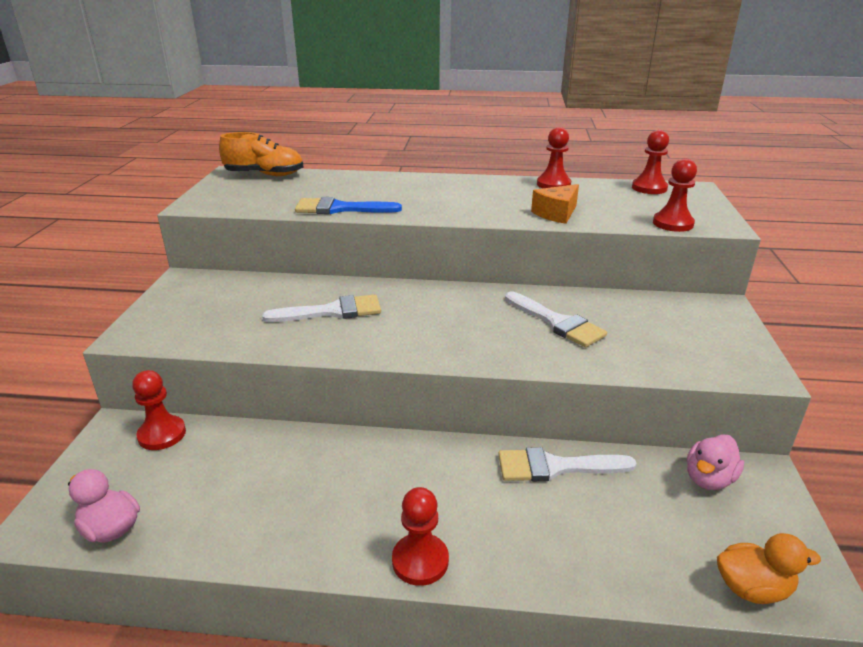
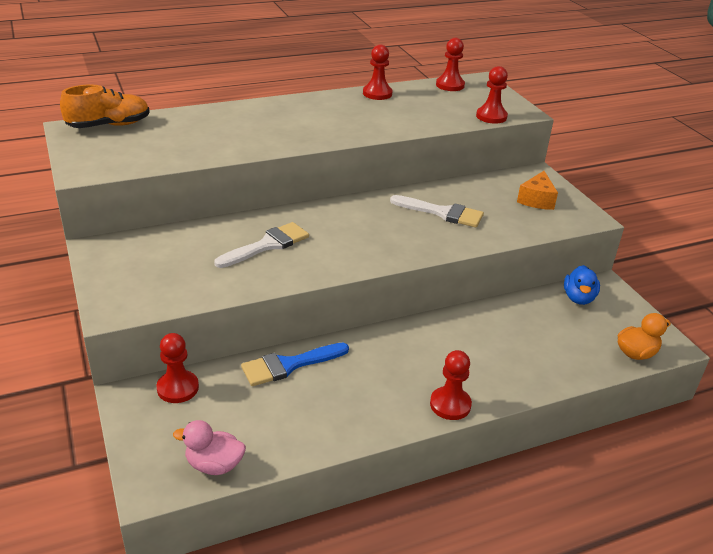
camera: 30 degrees left, 5 degrees up
(340, 209) = (227, 150): blue brush -> blue brush (289, 365)
(556, 214) = (405, 122): orange cheese -> orange cheese (536, 200)
(556, 467) = (487, 319): white brush -> none
(709, 479) = (578, 298): pink duck -> blue duck

